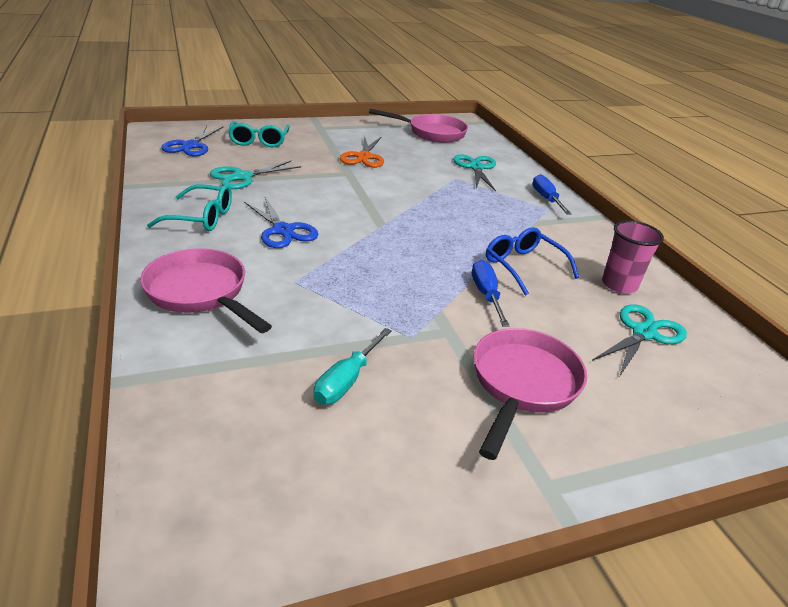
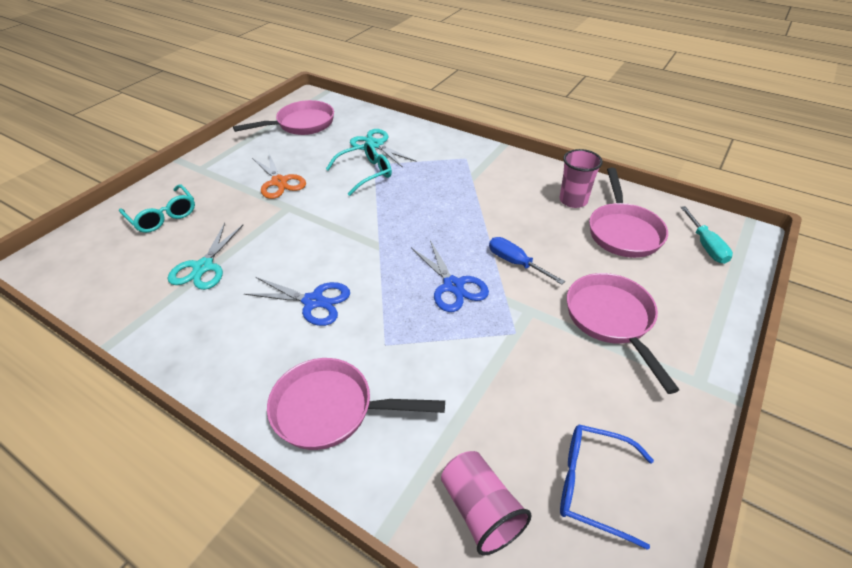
camera: 35 degrees left, 10 degrees up
(191, 146) = (101, 261): blue scissors -> blue scissors (453, 286)
(200, 218) = (226, 336): turquoise glasses -> turquoise glasses (365, 173)
(205, 418) = (480, 510): none -> pink cup
(347, 380) = (522, 400): turquoise screwdriver -> turquoise screwdriver (705, 245)
(524, 267) = (509, 222): blue glasses -> blue glasses (594, 485)
(546, 199) = (455, 149): blue screwdriver -> none
(643, 333) = (623, 231): turquoise scissors -> pink pan

